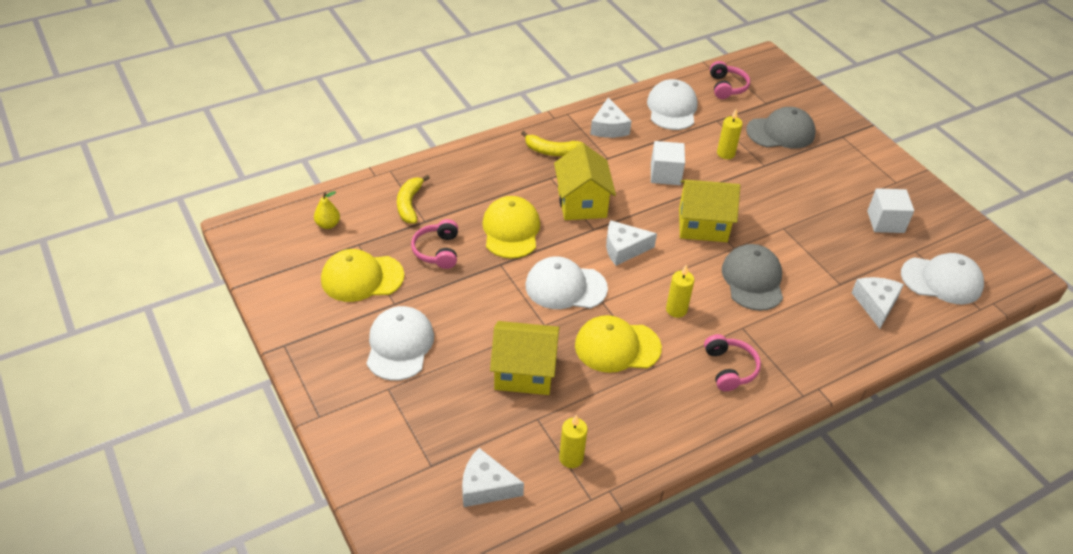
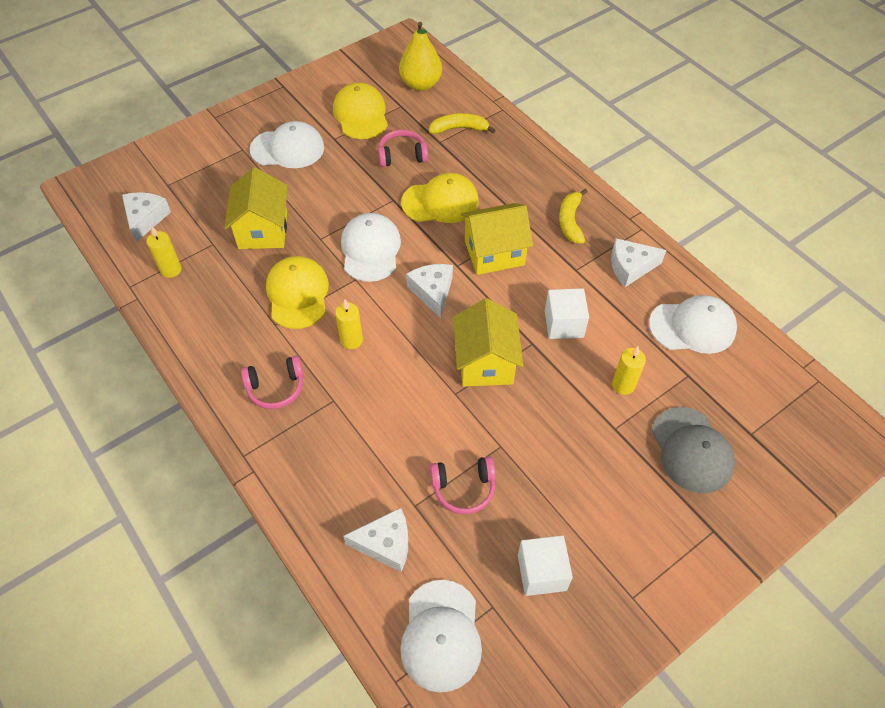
camera: 85 degrees right, 10 degrees up
(328, 224) = (421, 84): yellow pear -> yellow pear, size x1.89
(726, 87) = (767, 386): pink headphones -> pink headphones (463, 488)
(752, 280) = (406, 411): grey cap -> none

